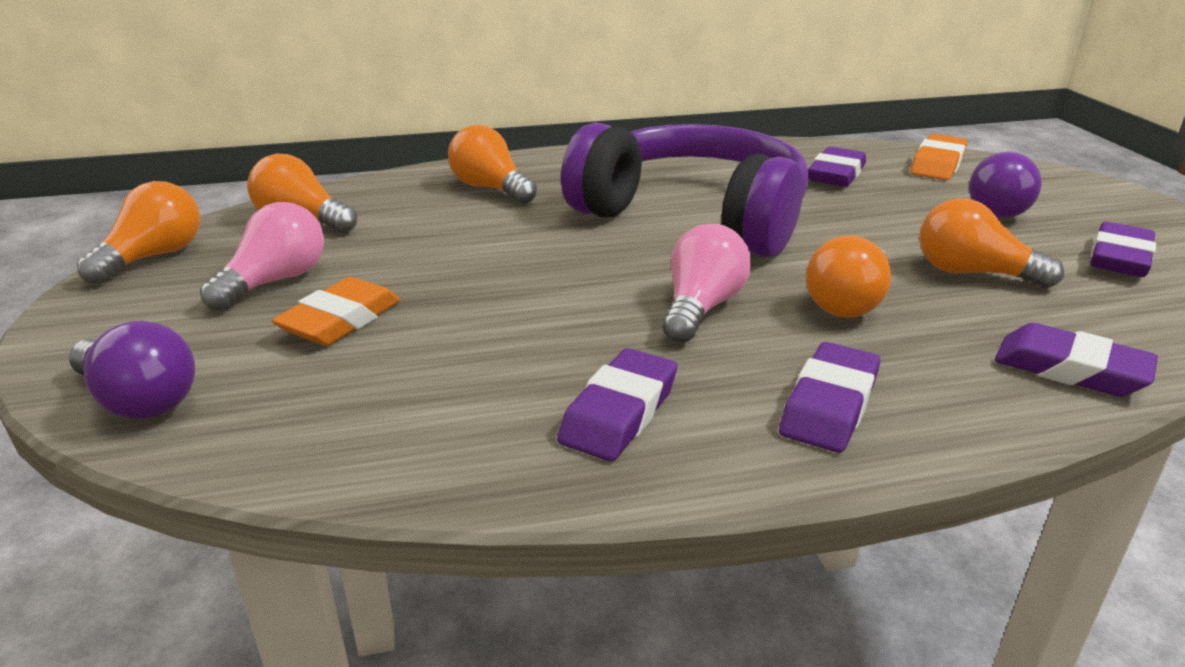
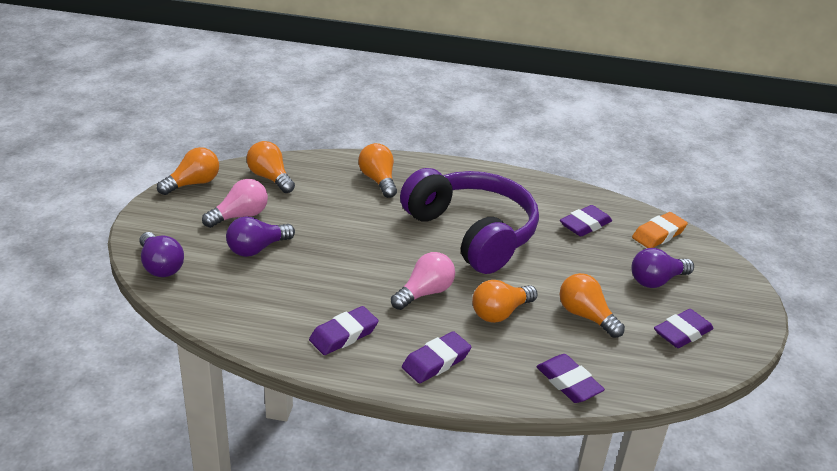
camera: 20 degrees right, 5 degrees up
(340, 320) = (257, 249): orange eraser -> purple light bulb

